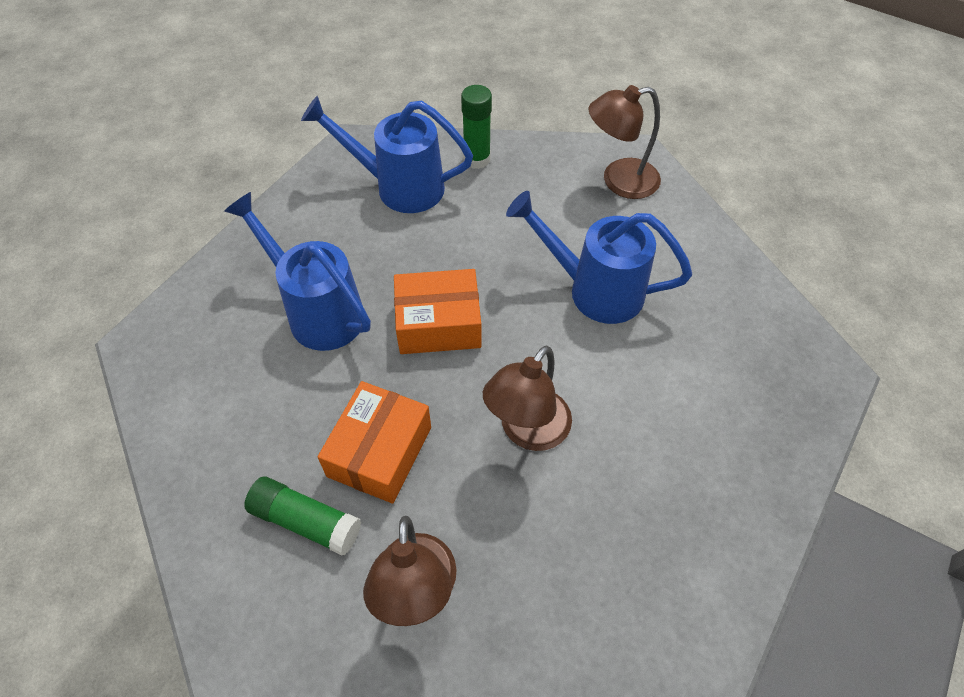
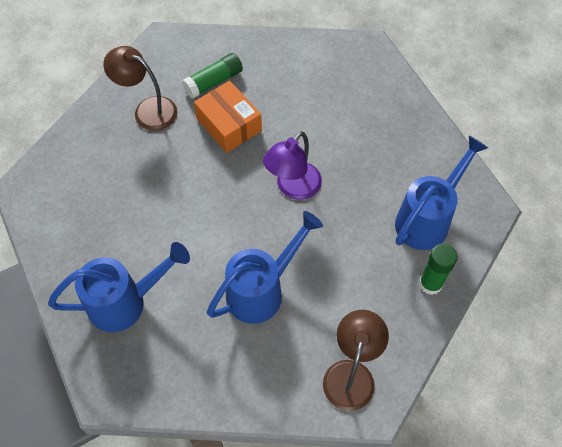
camera: 120 degrees right, 5 degrees up
(318, 311) = (341, 132): blue watering can -> blue watering can (125, 302)
(438, 323) = (293, 188): orange box -> purple lamp
(527, 431) = (192, 196): brown lamp -> none

